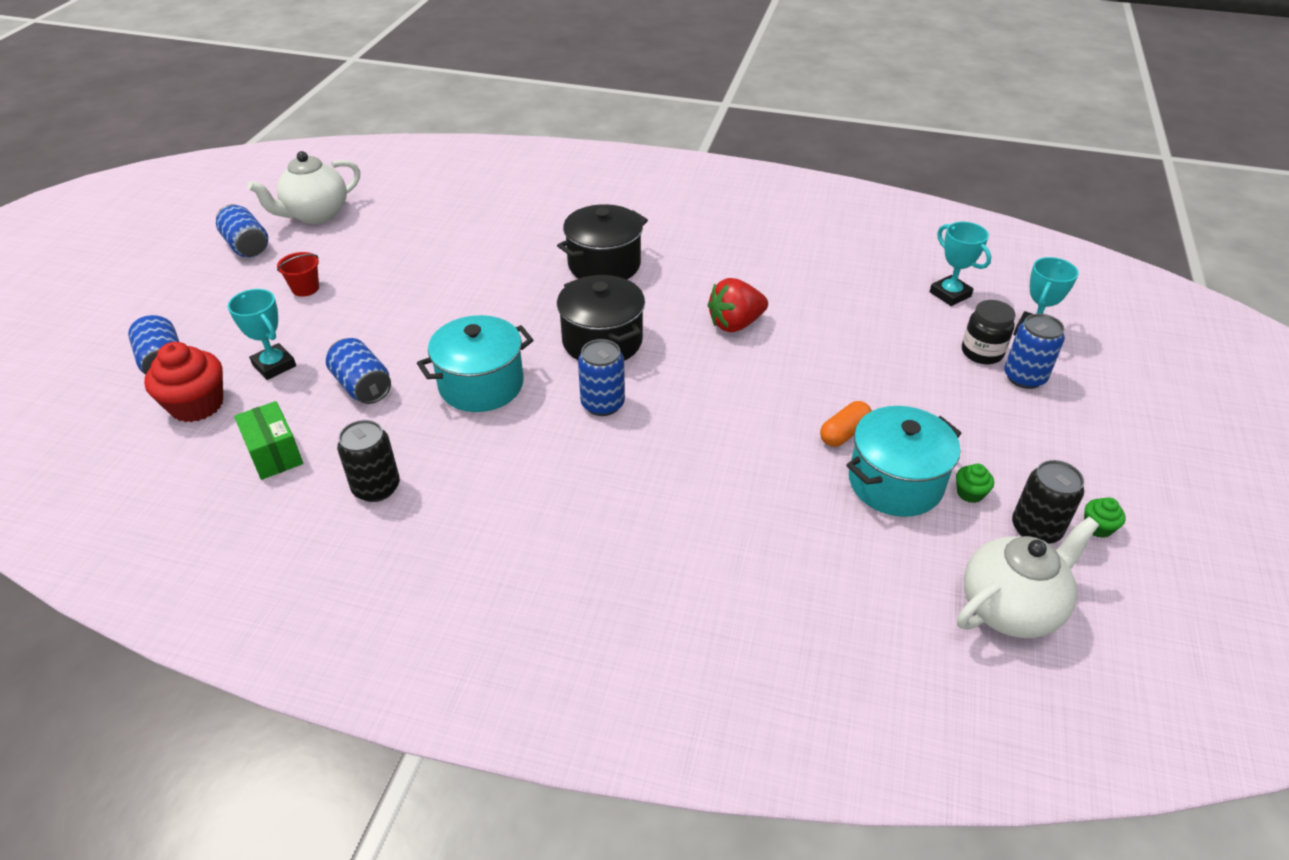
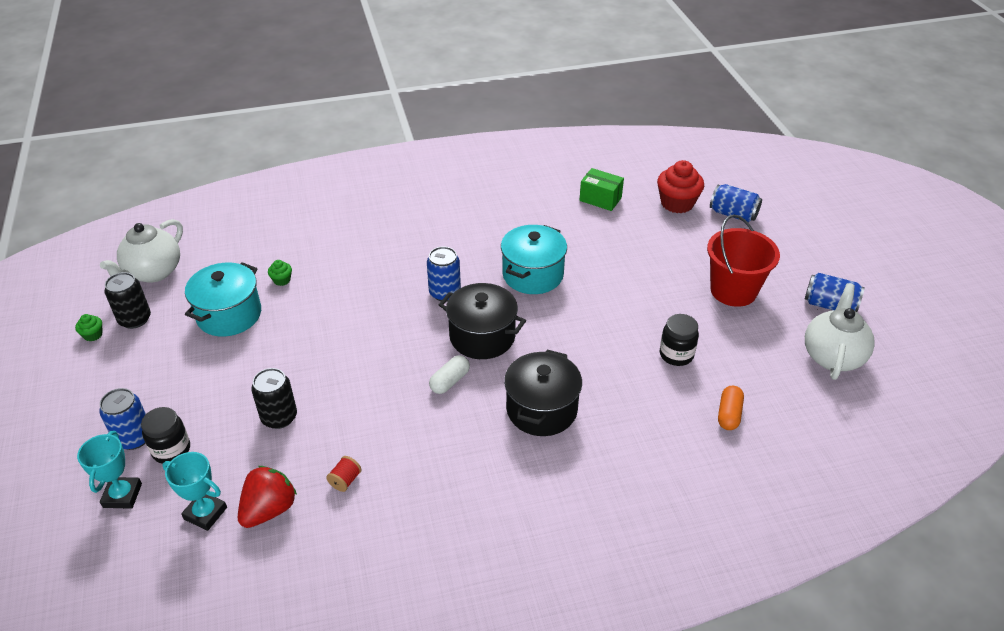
camera: 150 degrees right, 0 degrees up
(274, 365) = (670, 237): turquoise trophy -> none
(305, 288) = (733, 290): red bucket -> red bucket, size x2.09
(362, 386) = (602, 246): blue can -> none
(376, 487) = (528, 205): black can -> black can (279, 417)
(438, 260) = (676, 355): none -> black jar
(669, 314) = (450, 381): none -> white capsule
(735, 324) = (391, 393): red strawberry -> red strawberry (269, 509)
(815, 276) = (345, 480): none -> red spool
(844, 433) = (272, 335): orange capsule -> orange capsule (729, 414)
(970, 493) = (178, 326): green cupcake -> green cupcake (282, 280)

